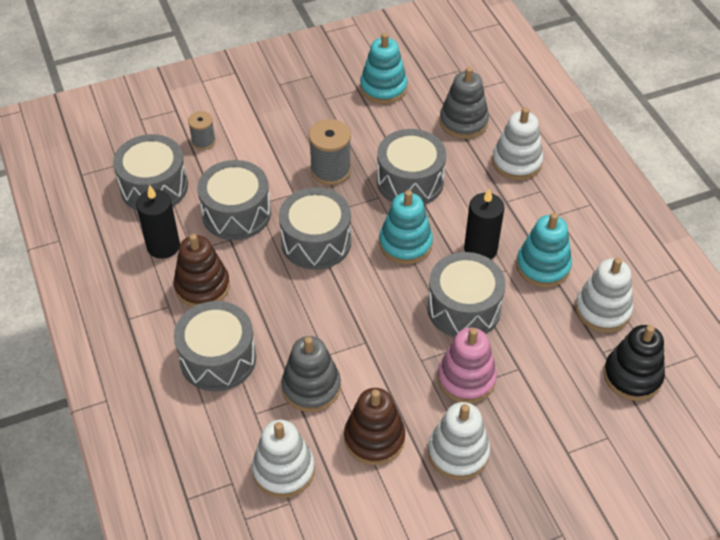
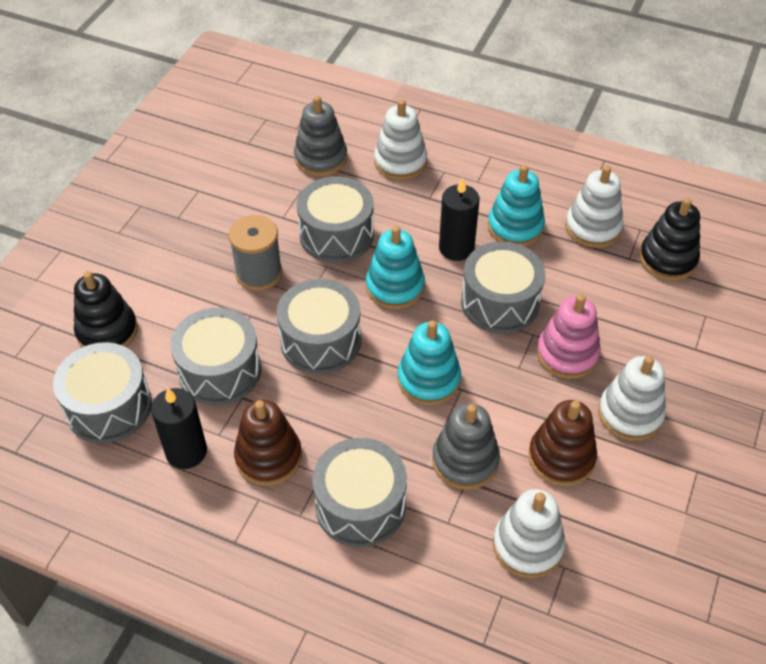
camera: 45 degrees left, 0 degrees up
(203, 141) = (107, 331): grey spool -> black stacking toy
(383, 88) = (219, 174): turquoise stacking toy -> turquoise stacking toy (429, 379)

